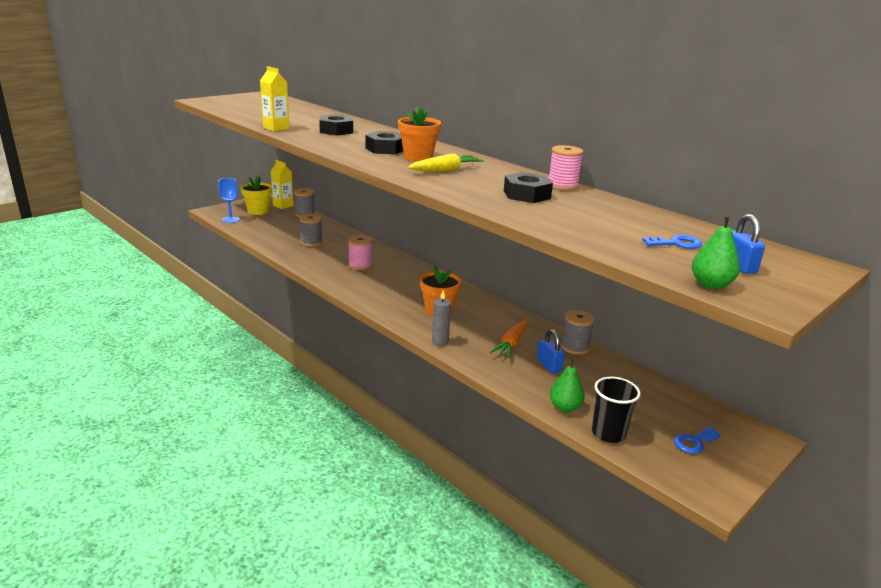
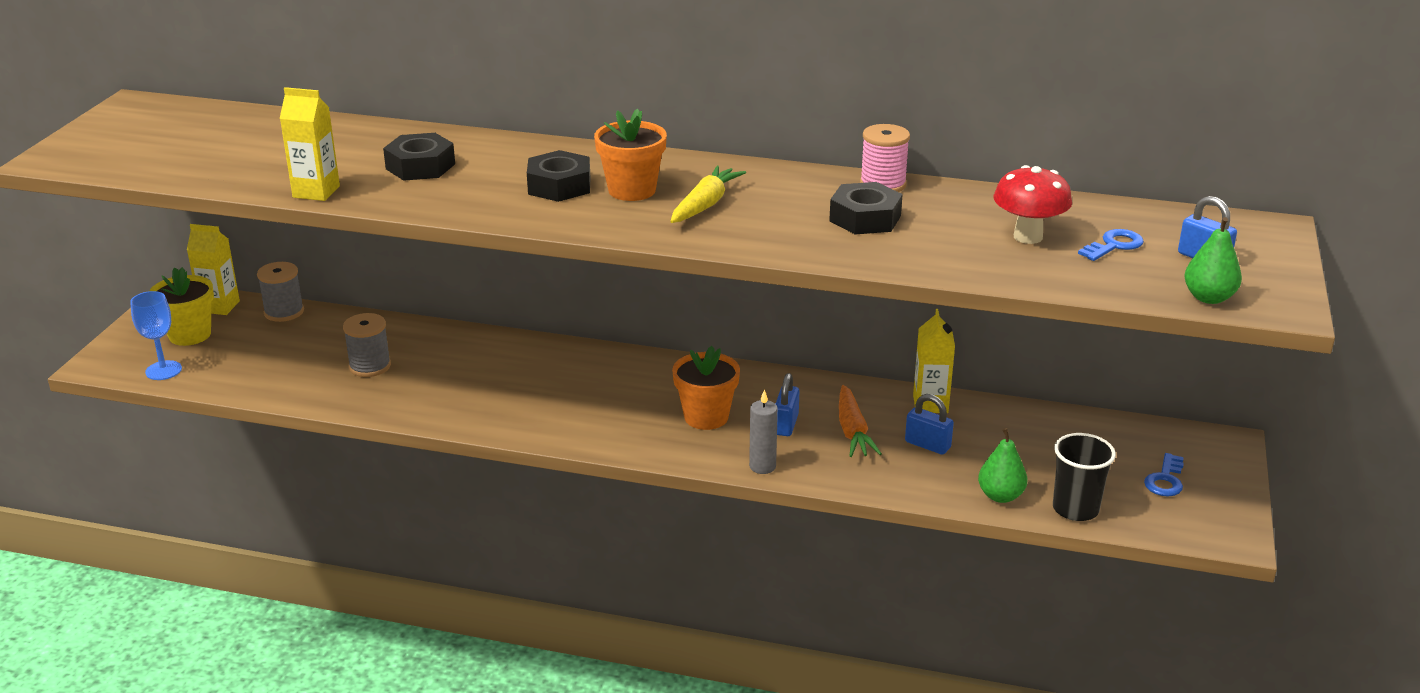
camera: 30 degrees left, 5 degrees up
(360, 265) = (503, 381): pink spool -> none
(477, 328) = (786, 424): none -> blue padlock
(574, 347) = (930, 404): grey spool -> yellow carton
(619, 225) = (1028, 237): none -> red mushroom

